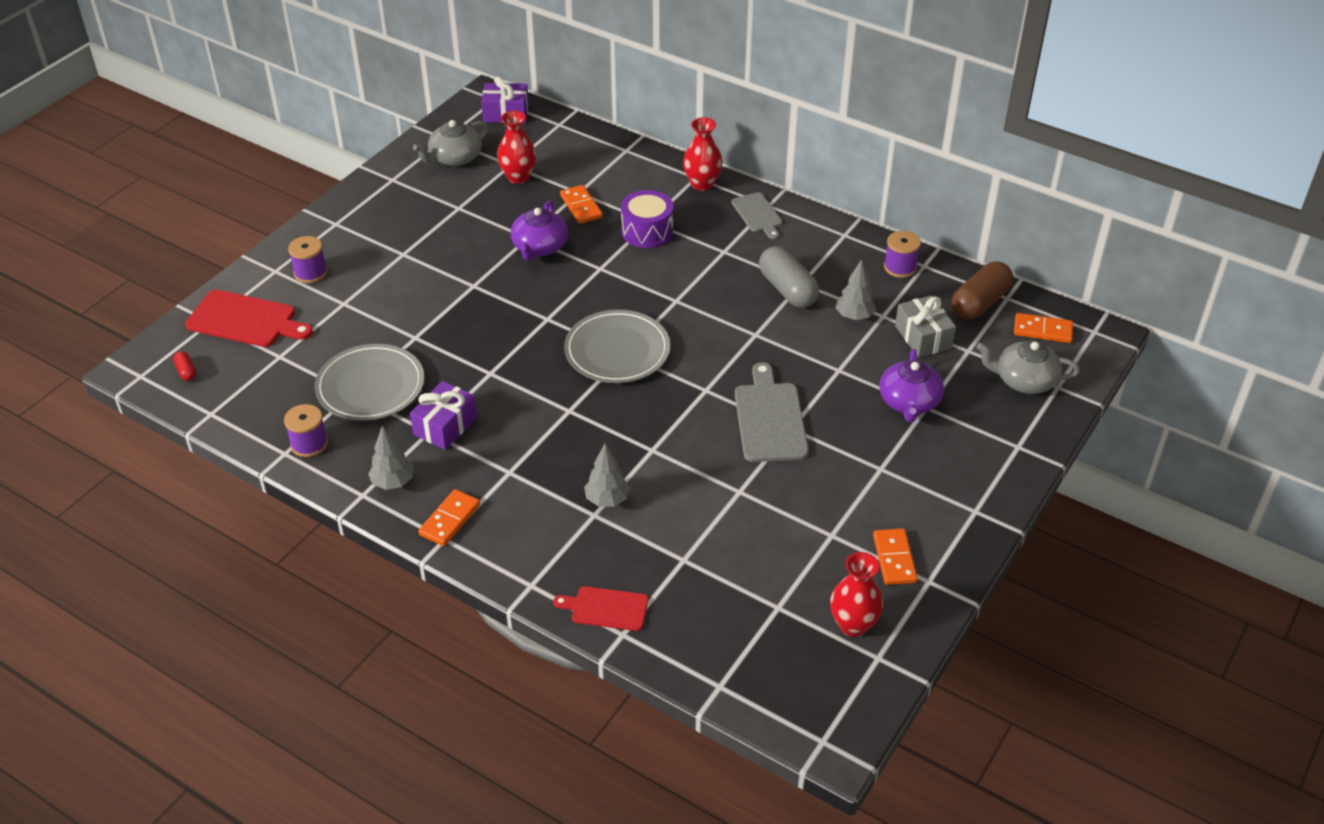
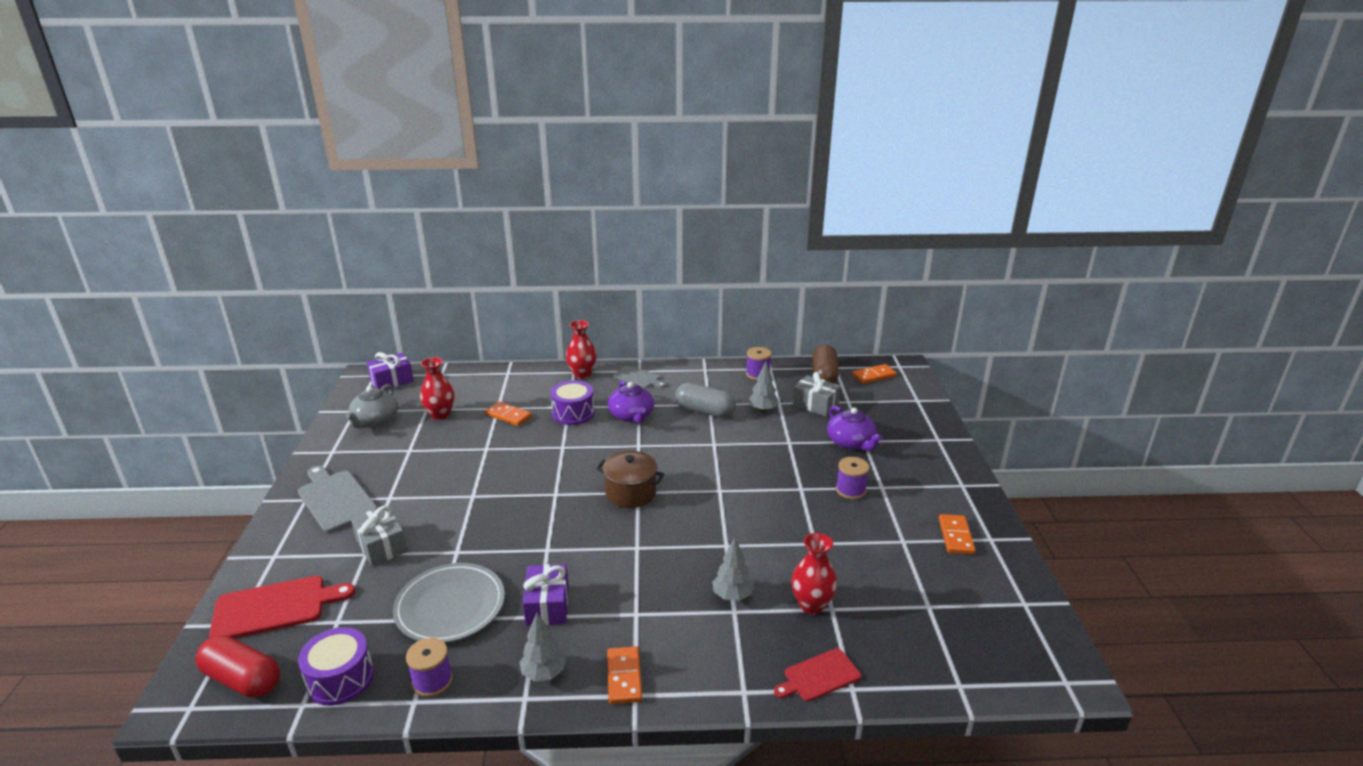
camera: 35 degrees left, 15 degrees down
(186, 371) = (243, 679): red capsule -> red capsule, size x2.25
(249, 407) = (340, 679): none -> purple drum
(310, 273) = (312, 544): purple spool -> purple spool (850, 490)
(361, 301) = (381, 546): none -> grey gift
(539, 247) = (501, 451): purple teapot -> purple teapot (631, 415)
(617, 351) = (630, 493): grey plate -> brown pot
(770, 418) = (781, 489): grey cutting board -> grey cutting board (335, 499)
(853, 625) = (985, 591): red vase -> red vase (811, 605)
(894, 559) = (955, 536): orange domino -> orange domino turned 45 degrees clockwise
(1024, 380) = (897, 404): grey teapot -> none

